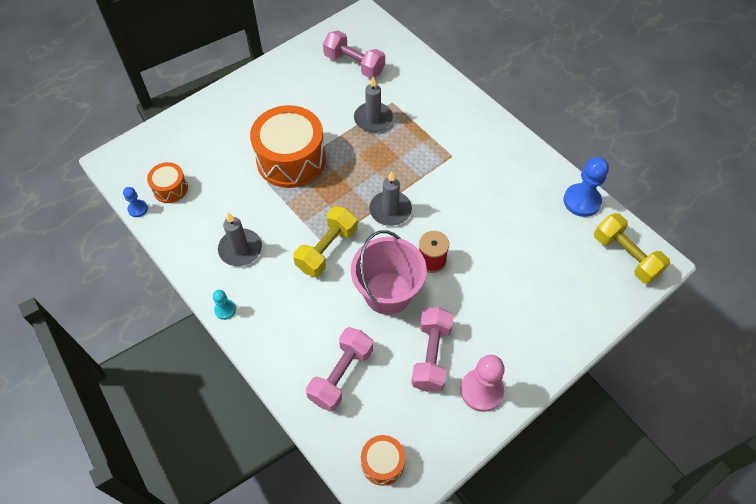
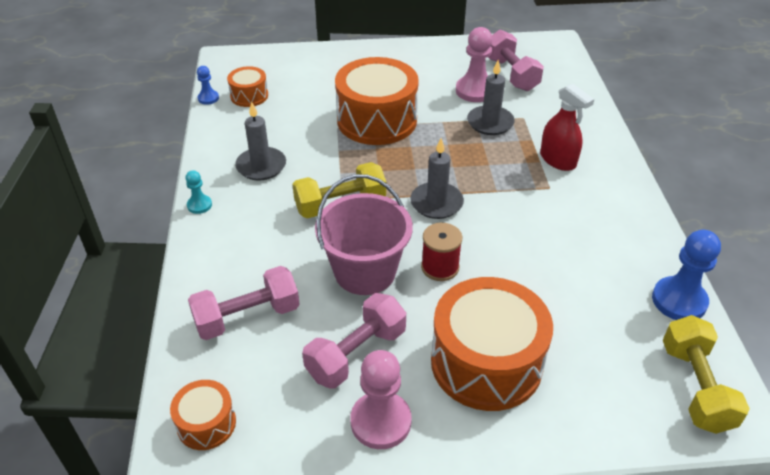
camera: 35 degrees right, 15 degrees down
(340, 94) = (475, 91): none -> pink pawn
(441, 129) = (558, 160): none -> red spray bottle
(509, 312) = (486, 362): none -> orange drum

